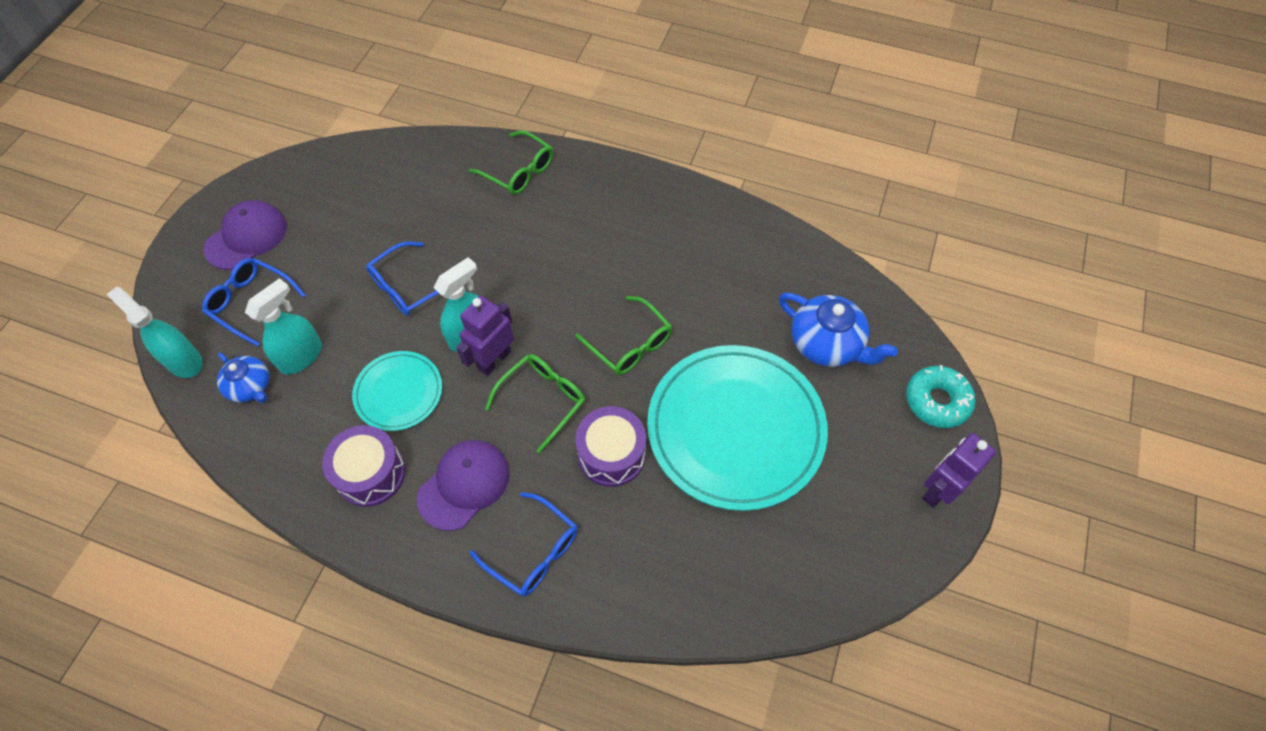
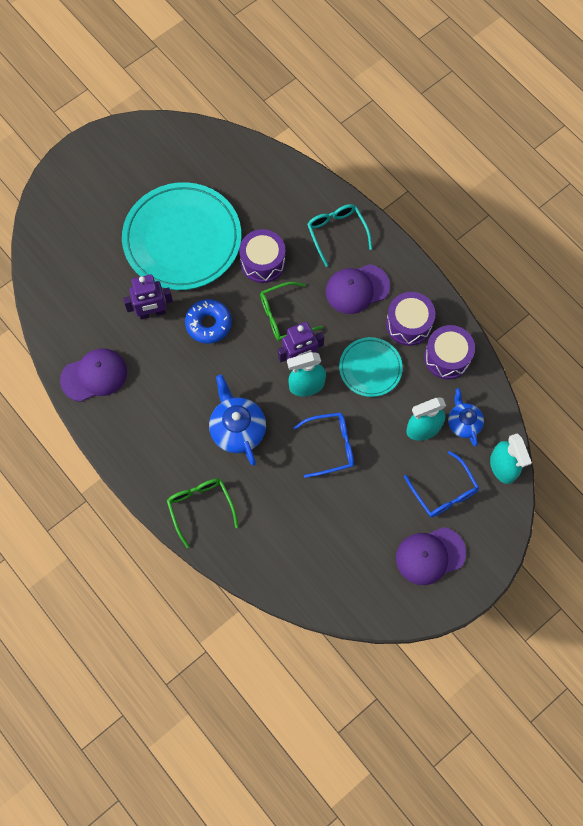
camera: 150 degrees left, 10 degrees up
(300, 456) = (447, 357): none -> purple drum
(533, 551) = (337, 233): blue glasses -> turquoise glasses
(630, 344) = (208, 324): green glasses -> blue donut
(717, 230) = (94, 375): none -> purple cap
(827, 344) = (89, 259): blue teapot -> blue teapot (237, 429)
(937, 401) = (56, 194): turquoise donut -> none
(938, 490) = (99, 151): purple robot -> purple robot (152, 313)

